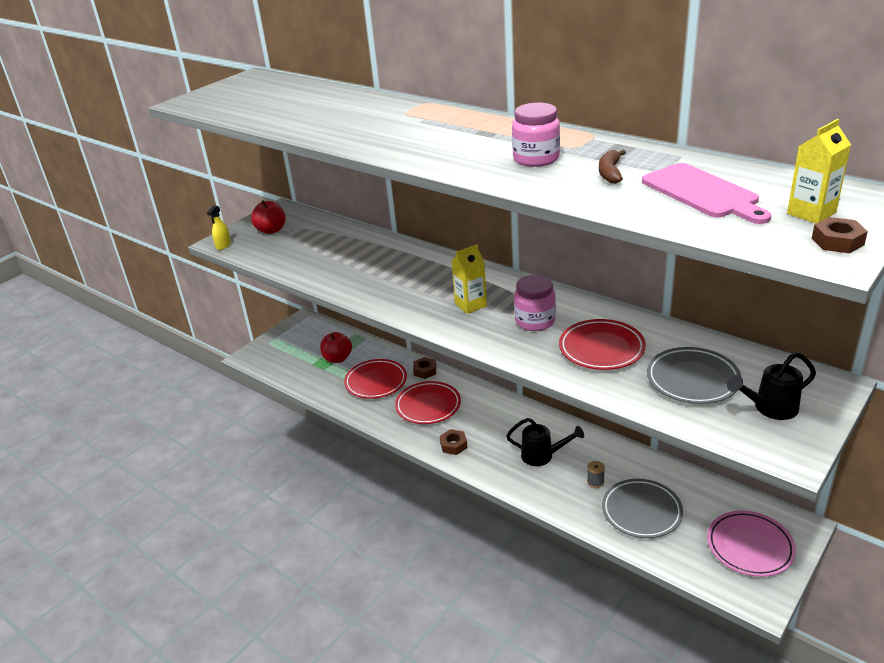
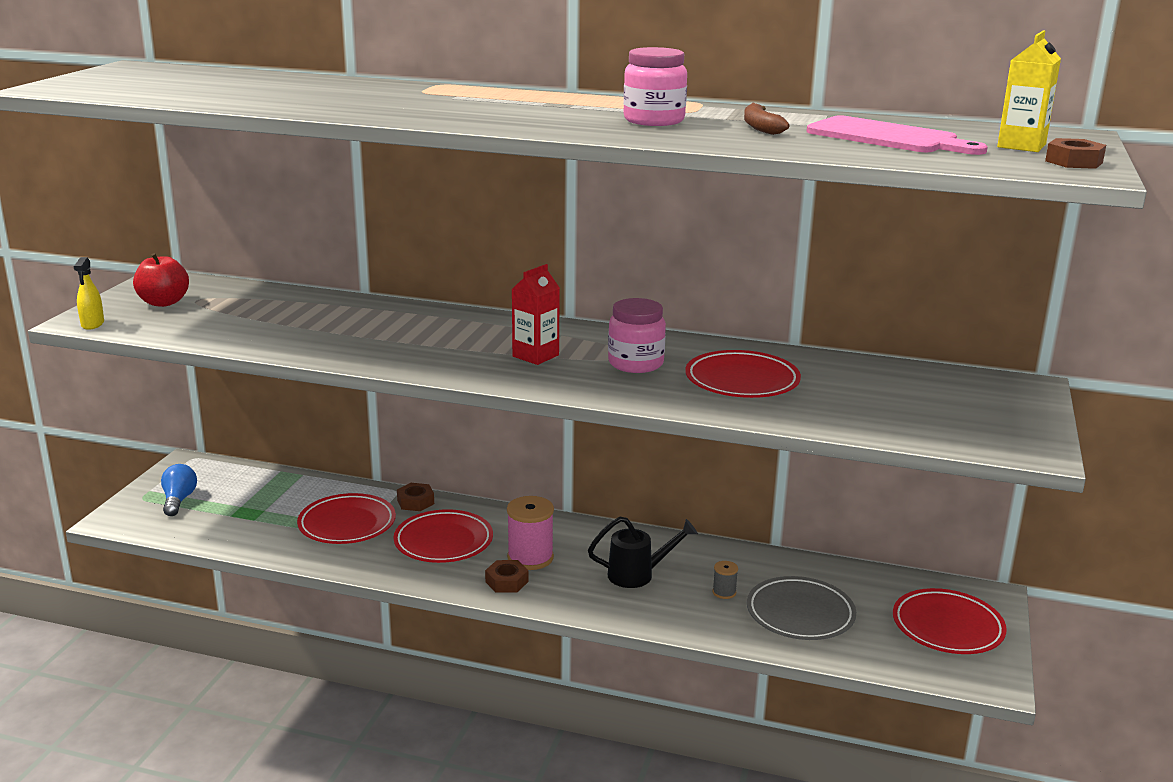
camera: 25 degrees left, 10 degrees down
(288, 348) = (179, 500): none -> blue light bulb
(337, 358) = (269, 504): red apple -> none
(470, 305) = (535, 356): yellow carton -> red carton
(477, 428) = (530, 558): none -> pink spool
(692, 380) = (873, 398): grey plate -> none
(750, 547) = (947, 627): pink plate -> red plate
(770, 408) = (978, 413): black watering can -> none

